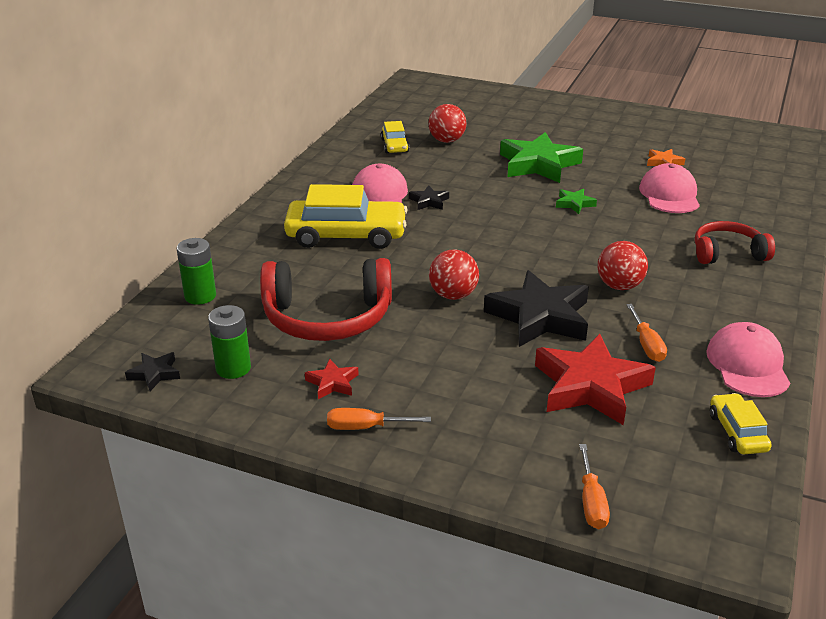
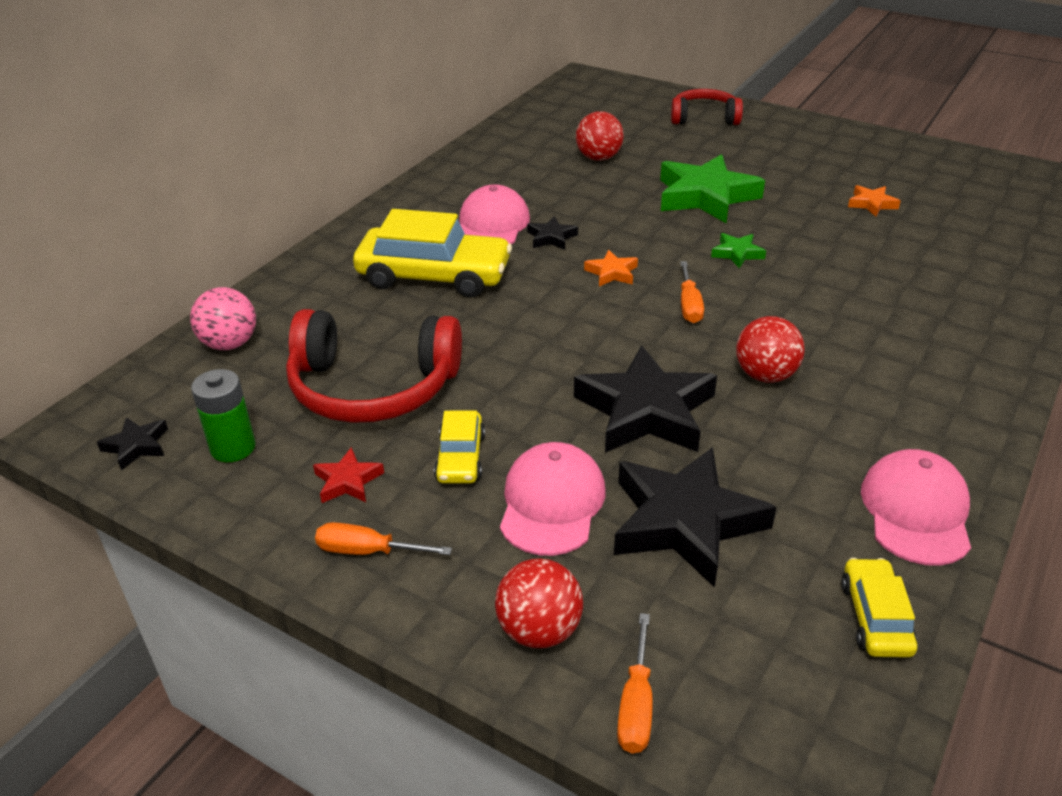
camera: 10 degrees right, 5 degrees up
(200, 296) = (230, 344): green battery -> pink ball
(394, 145) = (532, 161): yellow car -> yellow car (460, 457)
(453, 295) = (541, 370): red ball -> red ball (539, 630)
(484, 223) = (612, 273): none -> orange star
(590, 386) = (685, 522): red star -> black star
(646, 344) = (779, 466): orange screwdriver -> orange screwdriver (689, 305)
(669, 195) = (868, 249): pink cap -> pink cap (552, 503)
(727, 253) = (927, 339): red headphones -> red headphones (704, 118)

